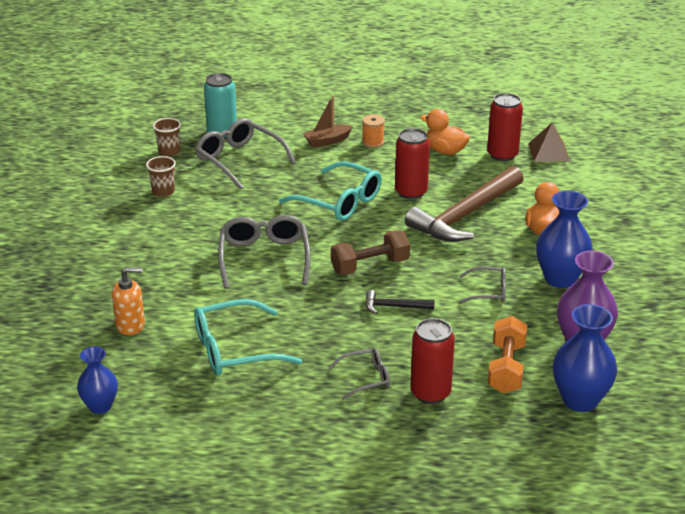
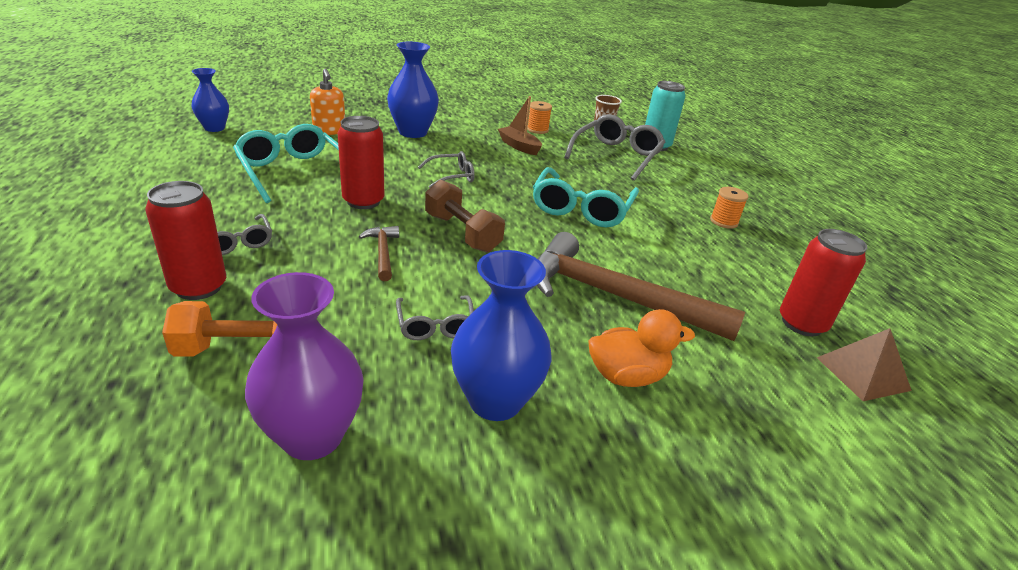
camera: 70 degrees right, 0 degrees up
(163, 191) = (537, 130): brown cup -> orange spool
(264, 258) = (451, 176): grey glasses -> grey glasses, size x0.55
(327, 141) = (697, 195): brown boat -> brown boat (519, 146)
(394, 306) = (383, 253): black hammer -> brown hammer
(411, 192) = (638, 252): red can -> red can (363, 201)
(445, 151) = (758, 273): orange duck -> none
(580, 400) = (146, 438): blue vase -> blue vase (412, 132)

